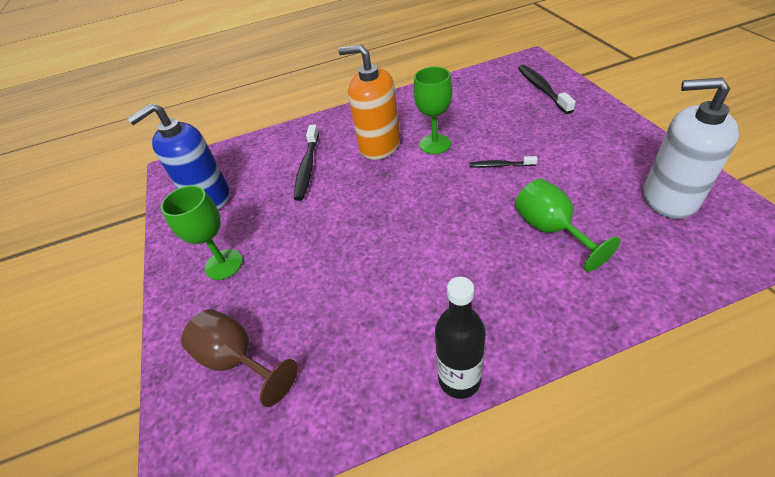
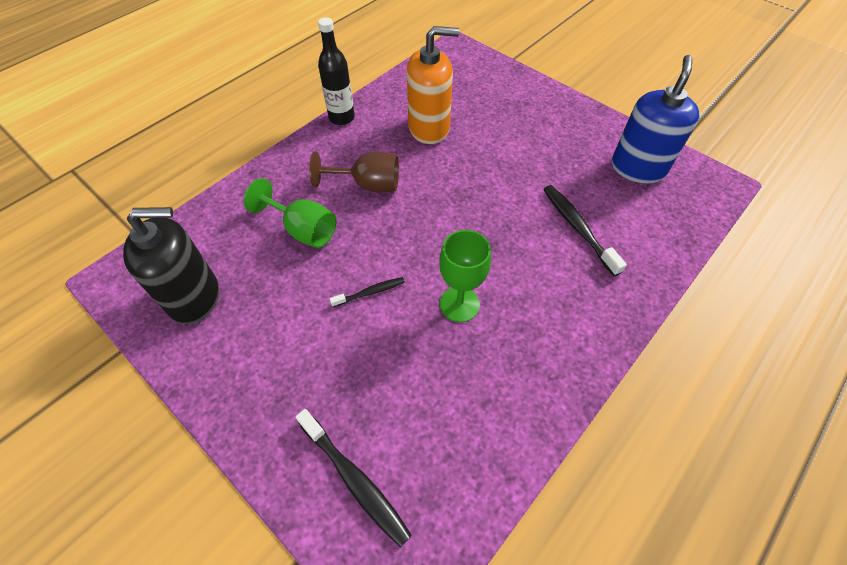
camera: 145 degrees right, 10 degrees up
(224, 264) = (551, 126): green goblet -> none
(238, 360) = (479, 87): brown goblet -> brown goblet (368, 185)
(379, 145) = (524, 282): orange soap dispenser -> orange soap dispenser (429, 128)
(669, 198) = (194, 297): white soap dispenser -> black soap dispenser

